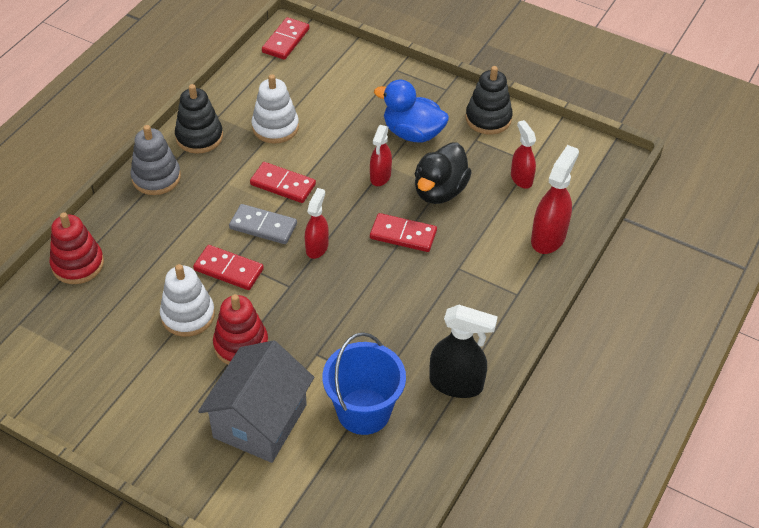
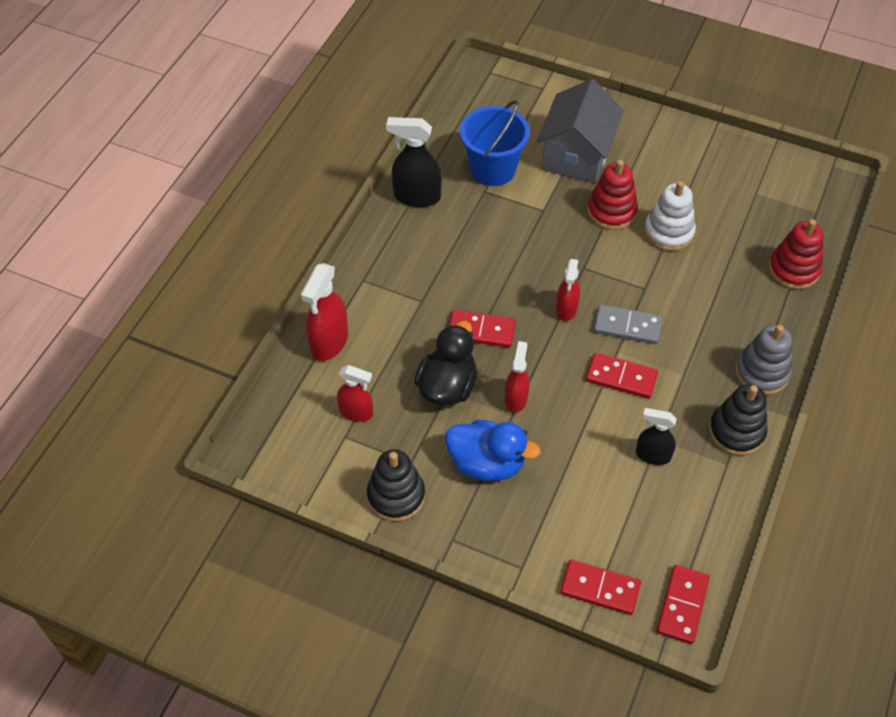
camera: 175 degrees right, 5 degrees up
(228, 270) = (647, 278): red domino -> red domino (600, 588)
(275, 127) = (652, 455): white stacking toy -> black spray bottle
(521, 178) = (356, 412): red spray bottle -> red spray bottle turned 45 degrees counterclockwise

